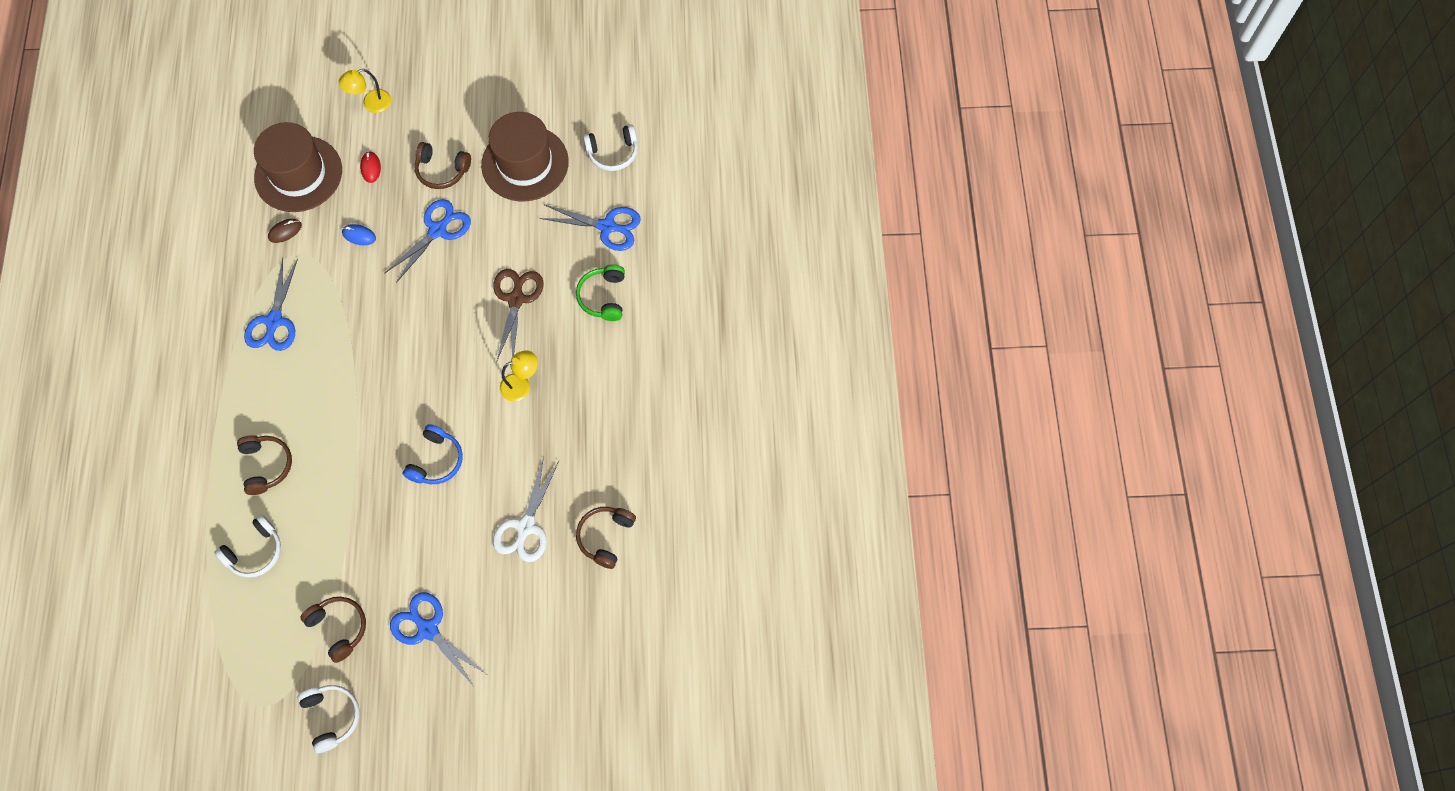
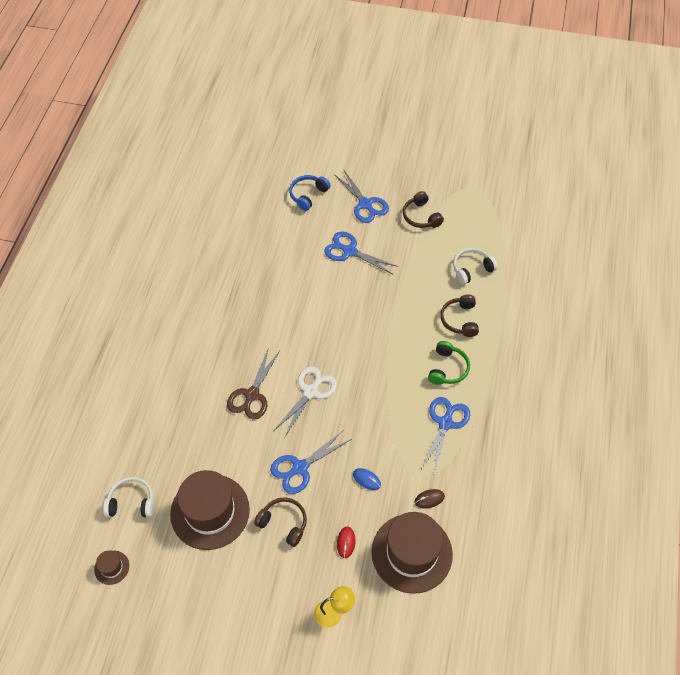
camera: 165 degrees left, 10 degrees down
(332, 717) = (431, 175): white headphones -> none
(436, 461) = (339, 296): blue headphones -> blue headphones (308, 195)
(521, 385) = (266, 332): yellow lamp -> none
(525, 526) = (289, 244): white scissors -> white scissors (310, 392)
(603, 297) = (185, 381): green headphones -> green headphones (447, 368)
(605, 537) = (239, 228): brown headphones -> none
(607, 227) = (161, 436): blue scissors -> blue scissors (350, 251)
(608, 90) = (112, 567): none -> brown hat

